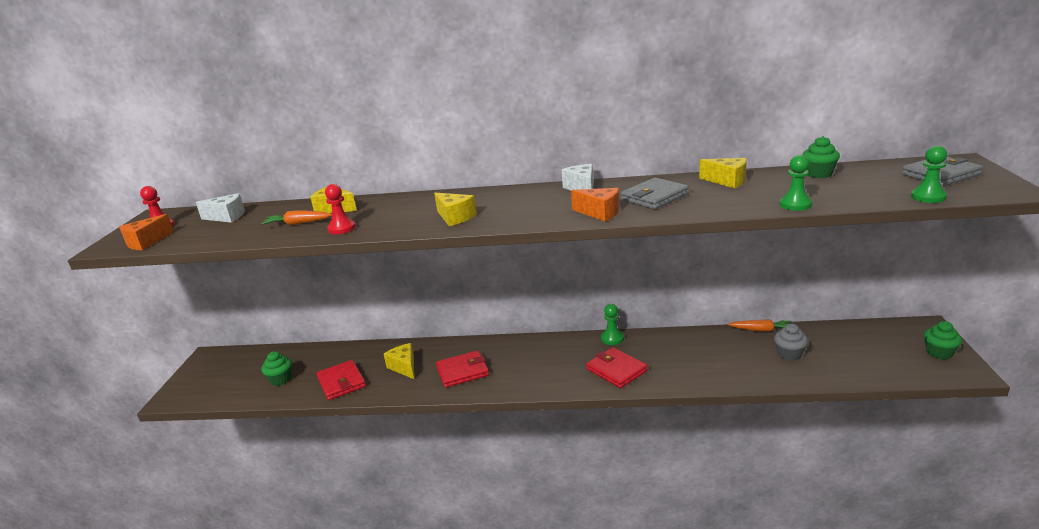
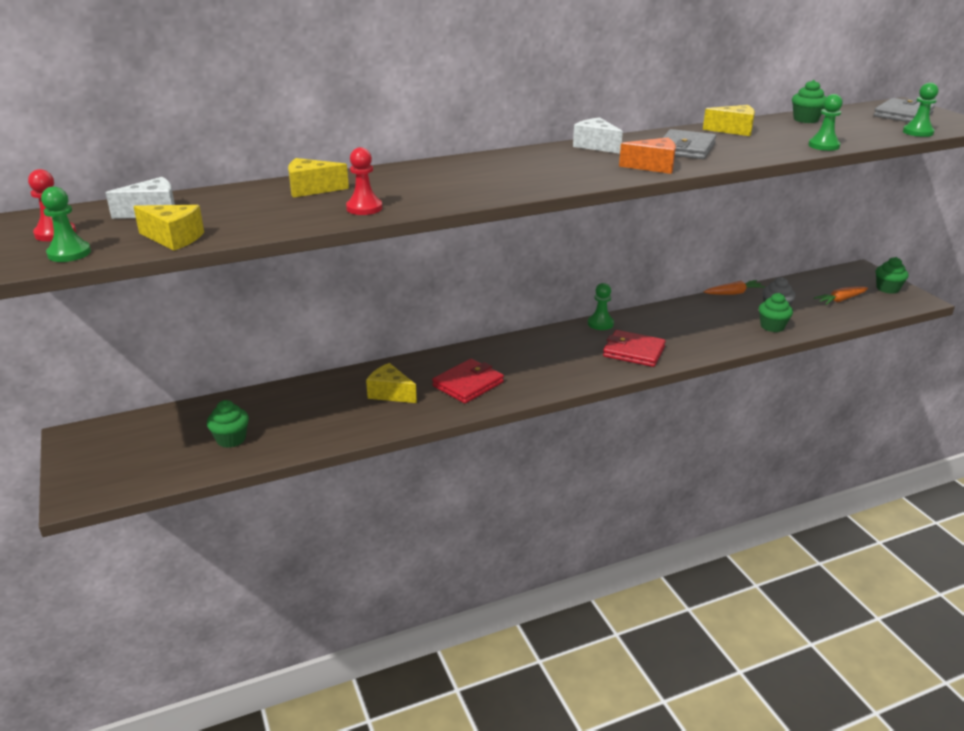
camera: 30 degrees left, 5 degrees up
(146, 242) = (69, 253): orange cheese -> green pawn
(297, 223) = (287, 209): orange carrot -> orange carrot (840, 300)
(341, 382) = (324, 425): red wallet -> none
(455, 217) = (495, 184): yellow cheese -> yellow cheese (174, 238)
(770, 371) = (772, 326): none -> green cupcake

